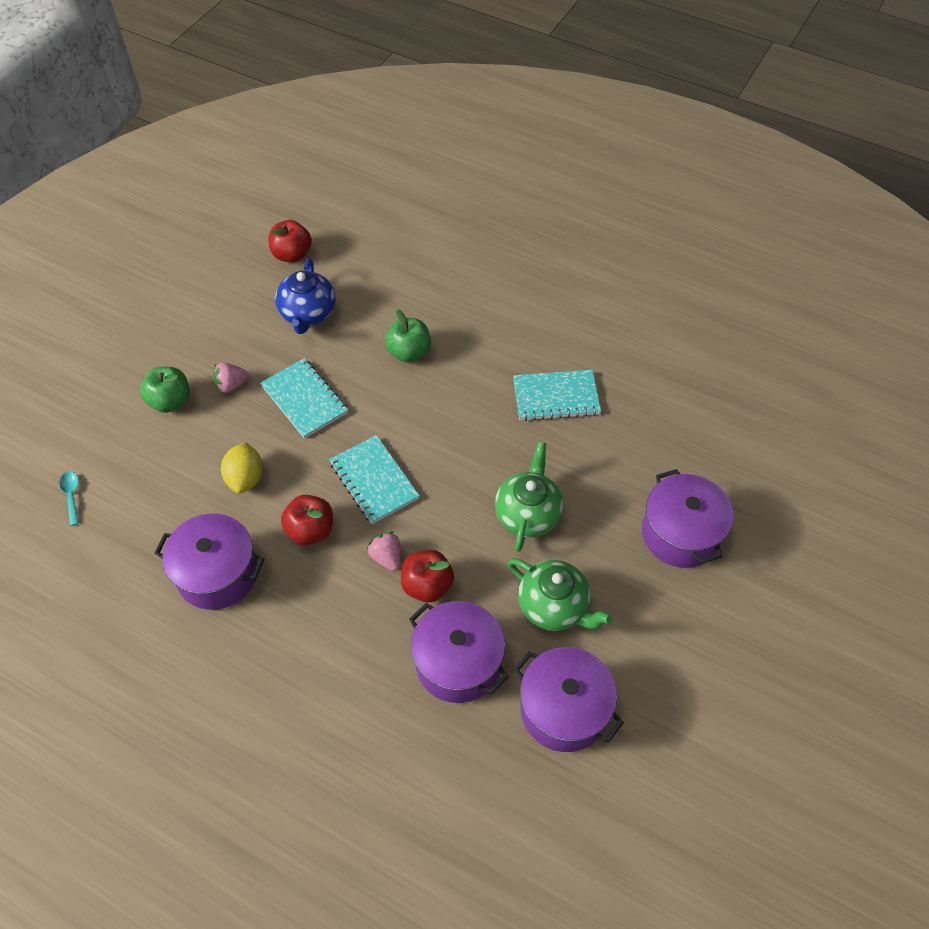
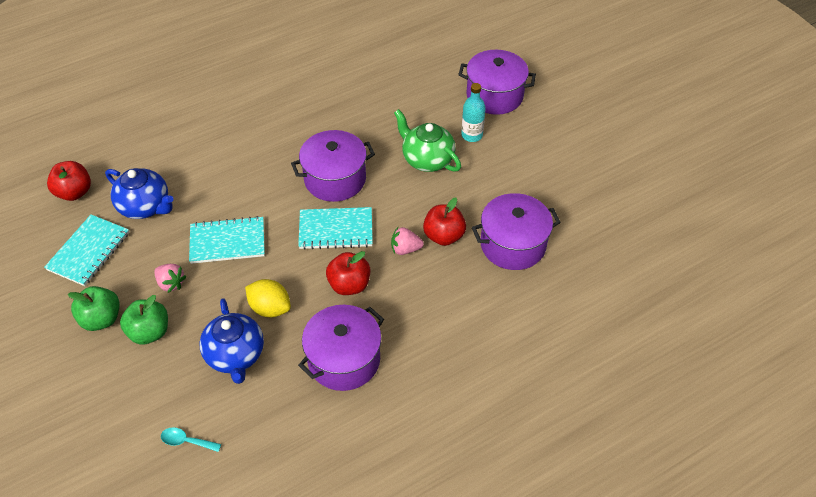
camera: 60 degrees left, 5 degrees down
(178, 481) = (235, 355): none -> blue teapot
(231, 385) = (171, 283): pink strawberry -> pink strawberry turned 60 degrees counterclockwise
(409, 352) = (239, 162): green apple -> green apple (101, 319)
(554, 606) = (504, 177): green teapot -> none
(556, 397) = (347, 104): turquoise notebook -> turquoise notebook (88, 251)
(563, 709) = (578, 206): purple pot -> purple pot (335, 179)
(597, 540) = (472, 135): none -> turquoise bottle

